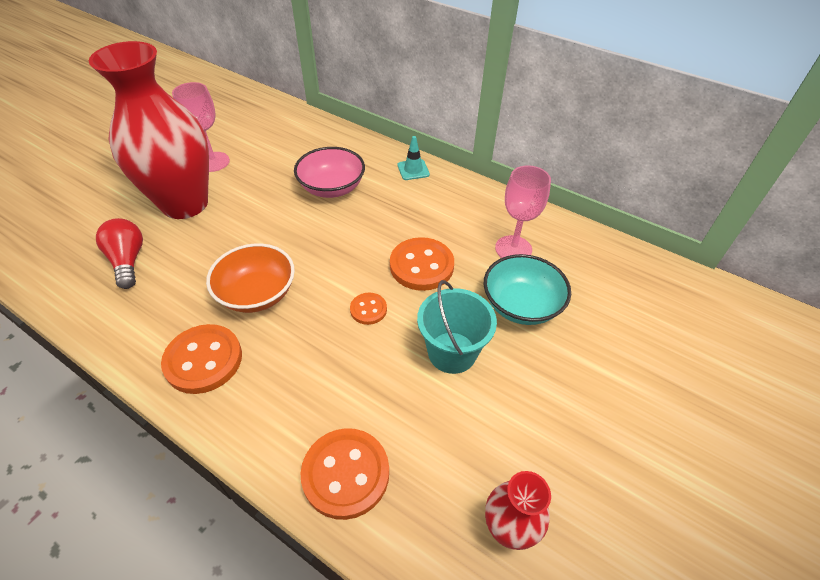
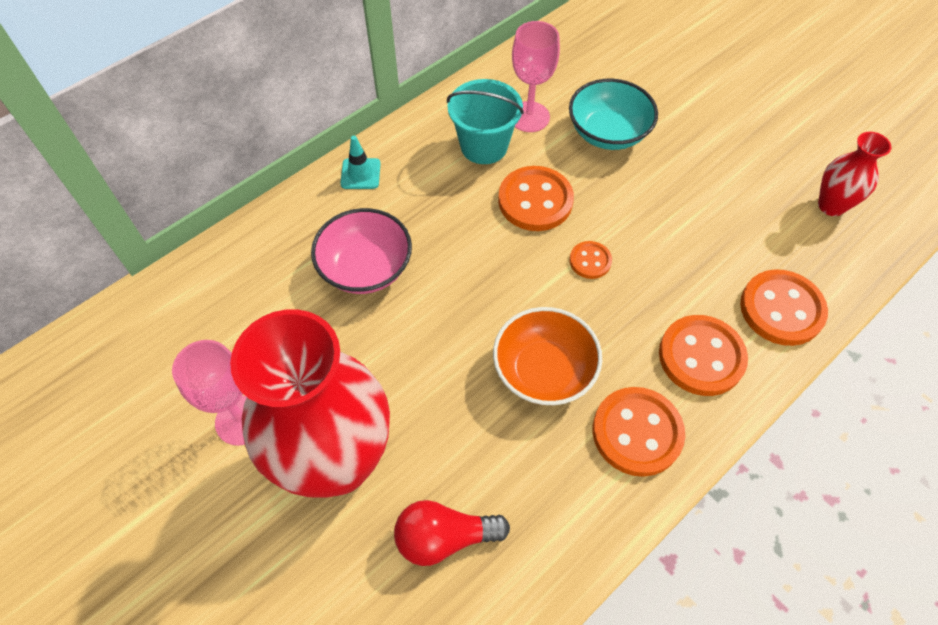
camera: 75 degrees left, 10 degrees up
(280, 402) = (701, 357): none -> orange button
(452, 352) = (657, 201): turquoise bucket -> turquoise bucket (484, 146)

